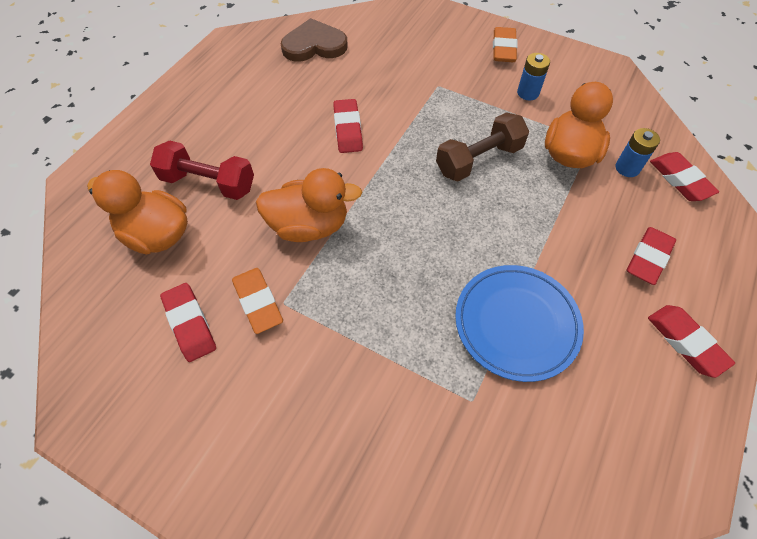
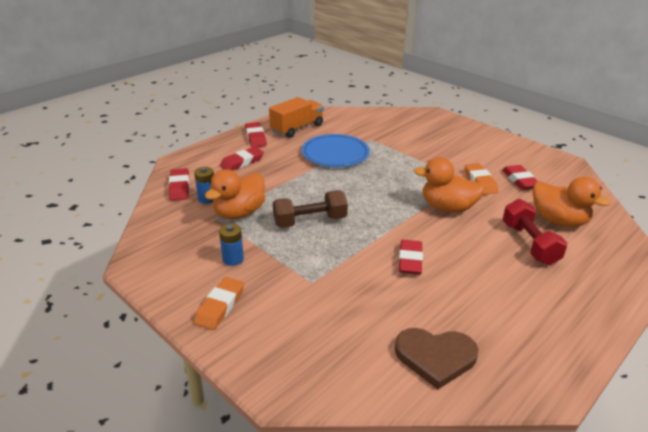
camera: 165 degrees left, 25 degrees down
(208, 183) = (529, 243): red dumbbell -> red dumbbell turned 45 degrees clockwise
(636, 404) = (297, 128): none -> orange truck

